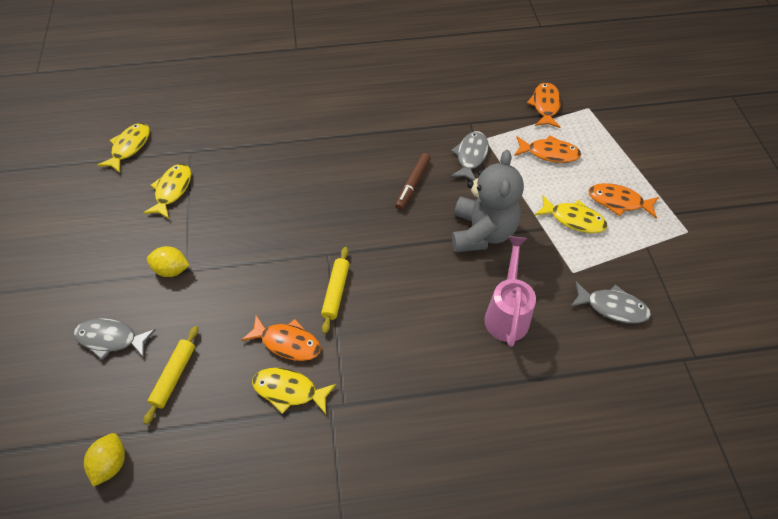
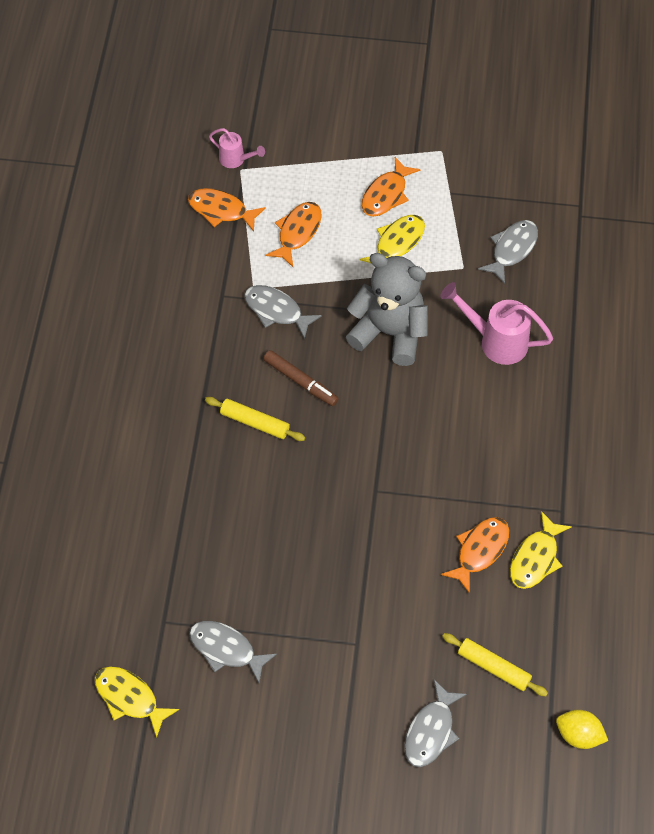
camera: 75 degrees left, 5 degrees up
(171, 270) = (352, 659): yellow lemon -> none
(172, 190) = (226, 649): yellow fish -> grey fish
(336, 292) = (429, 492): yellow rolling pin -> yellow rolling pin (255, 422)
(595, 103) = (236, 160): none -> pink watering can

